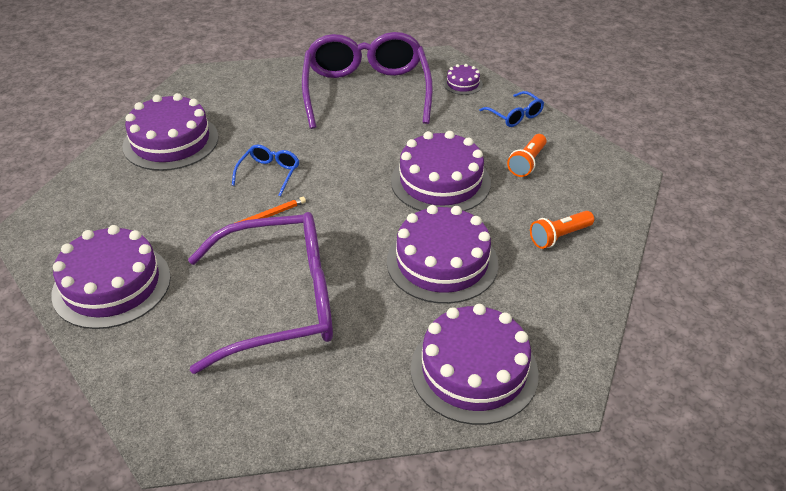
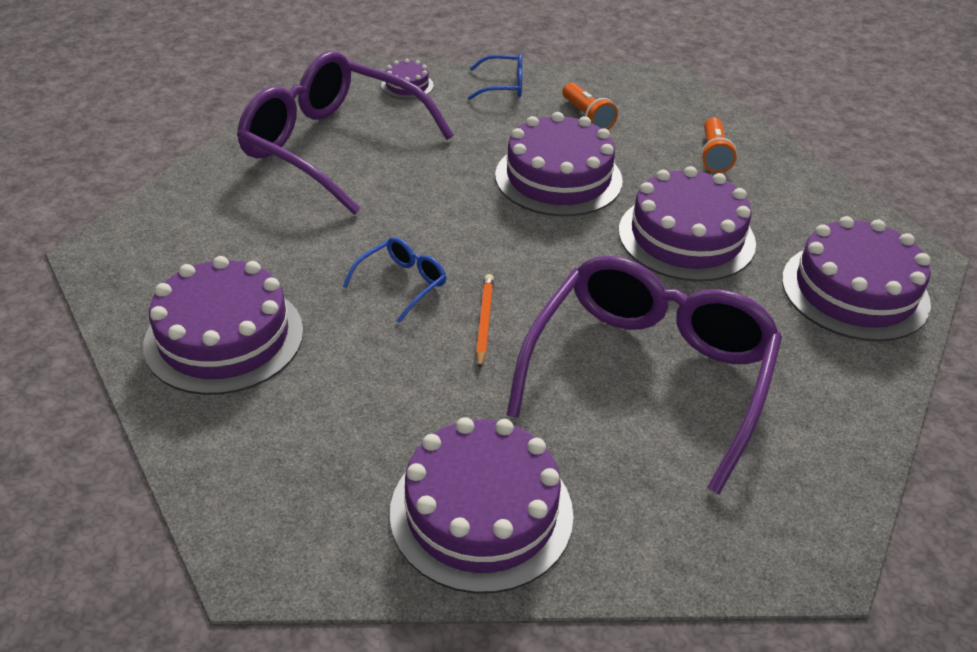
camera: 55 degrees left, 0 degrees up
(269, 173) = (402, 283): blue glasses -> blue glasses turned 75 degrees clockwise

